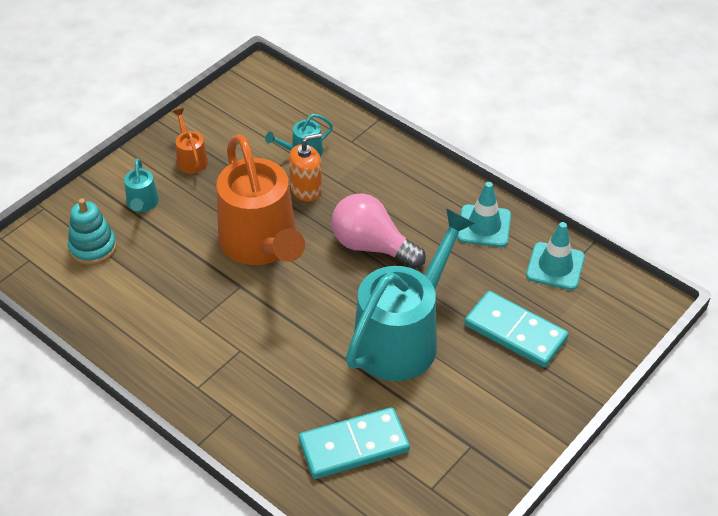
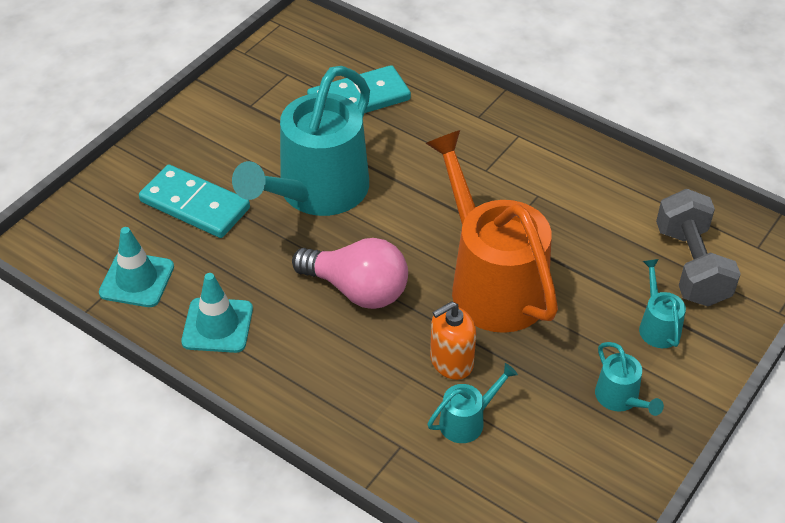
camera: 175 degrees right, 0 degrees up
(93, 247) = (691, 266): turquoise stacking toy -> grey dumbbell
(191, 159) = (620, 398): orange watering can -> turquoise watering can

